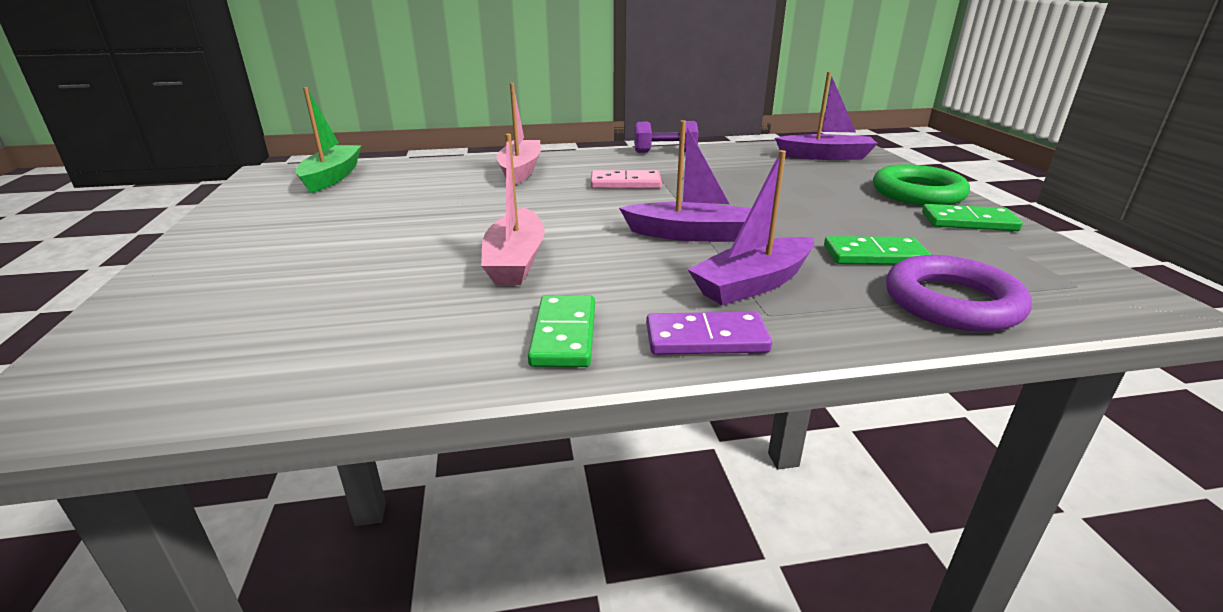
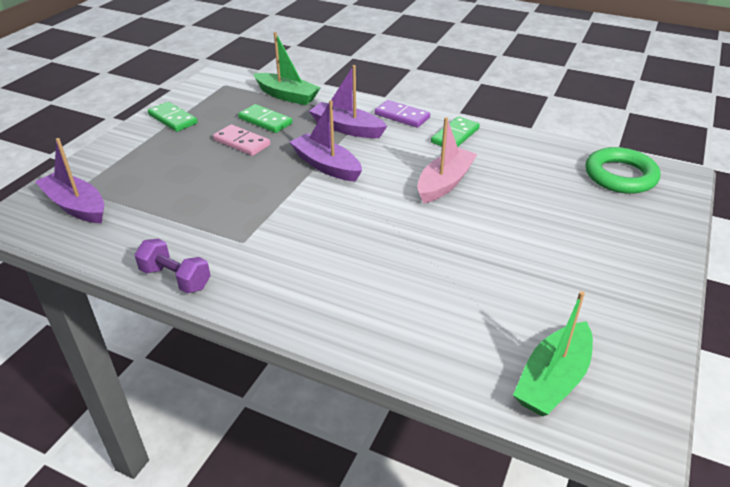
camera: 145 degrees left, 10 degrees up
(520, 170) = (350, 302): pink boat -> none
(625, 183) = (289, 236): pink domino -> pink domino (241, 142)
(753, 284) = (347, 128): purple boat -> purple boat turned 150 degrees counterclockwise
(917, 193) = (135, 145): green ring -> green ring (620, 176)
(952, 302) = (287, 96): purple ring -> green boat

